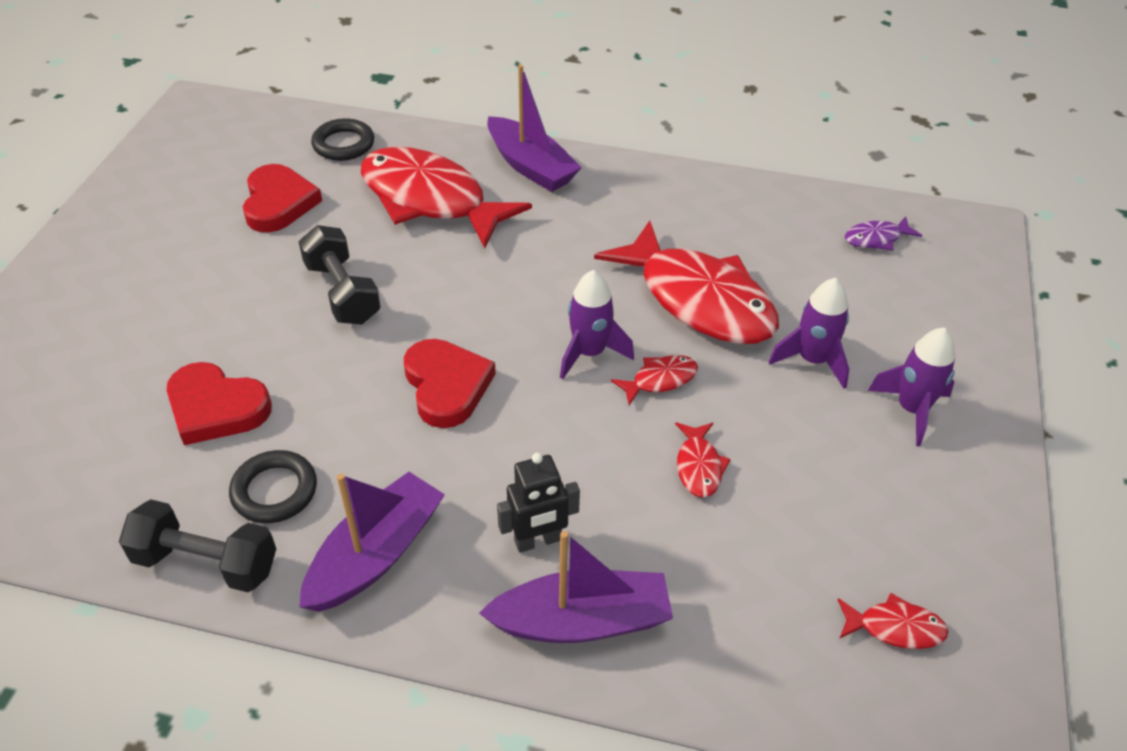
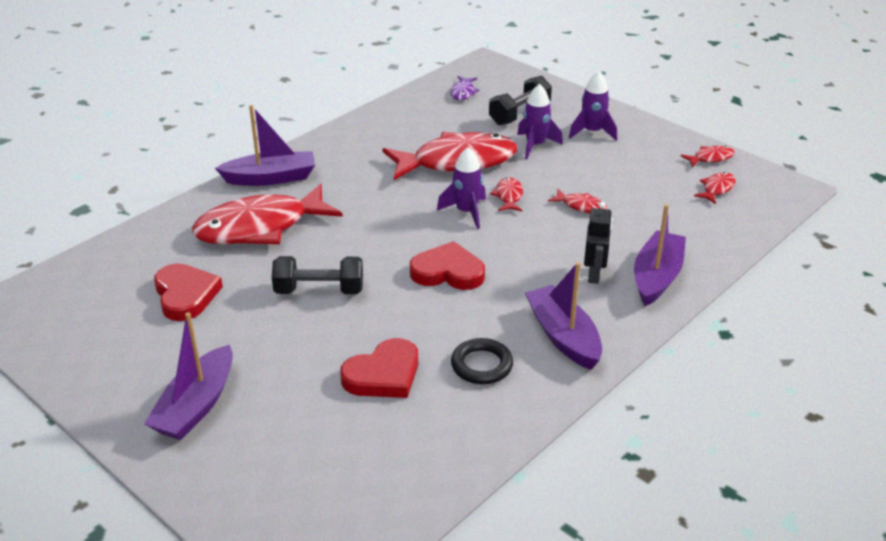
camera: 60 degrees left, 10 degrees down
(107, 288) = (196, 405): none -> purple boat
(206, 563) = (521, 409): black dumbbell -> black dumbbell (519, 114)
(278, 203) = (185, 295): red heart -> red heart turned 45 degrees clockwise
(343, 144) = (149, 247): black ring -> none
(983, 590) = (710, 158): none -> red fish

